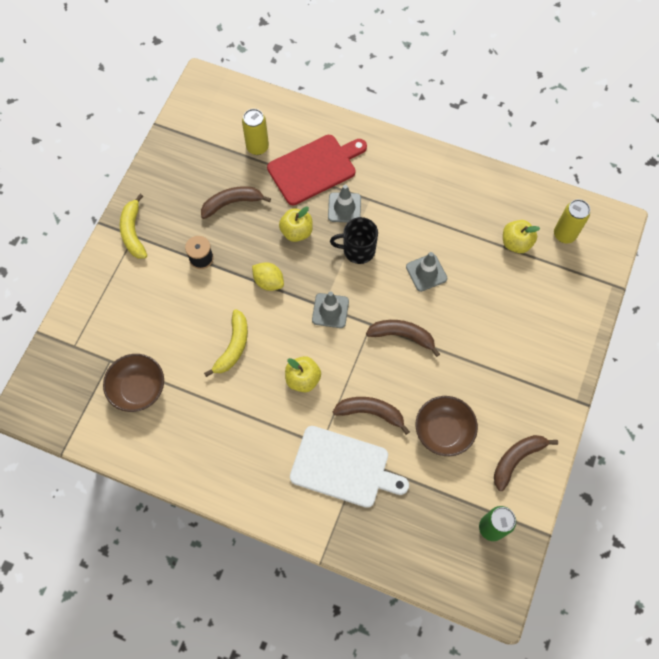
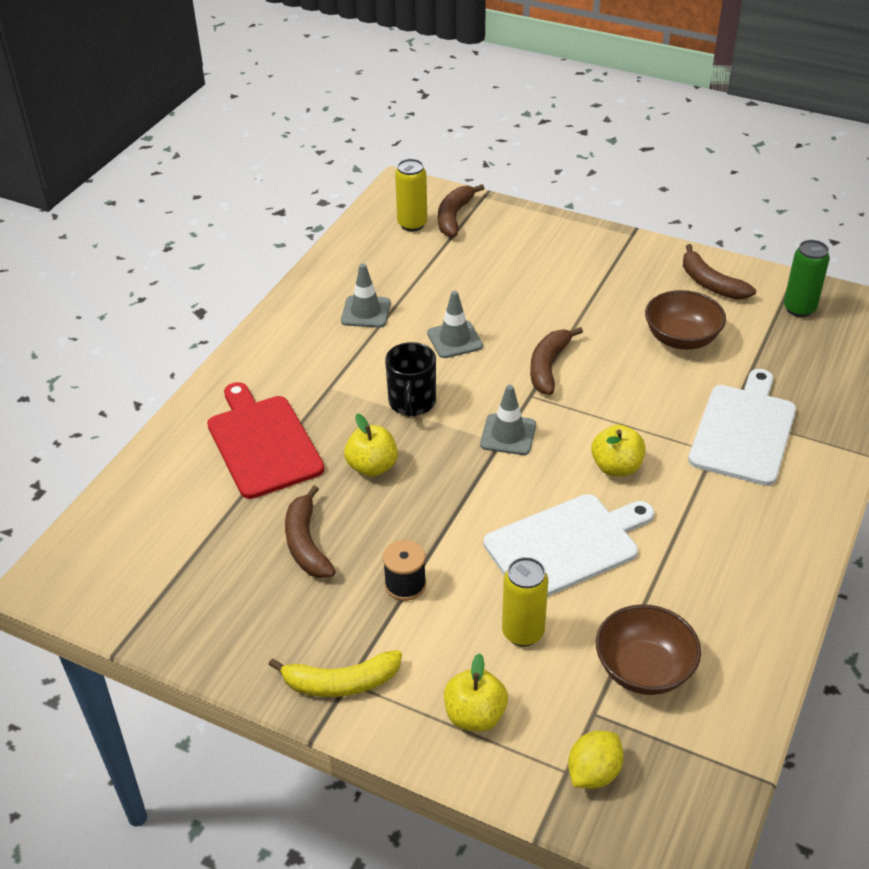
camera: 85 degrees left, 25 degrees down
(233, 347) = (566, 545): yellow banana -> white cutting board
(257, 147) = (205, 509): yellow can -> yellow can (523, 632)
(268, 282) = (456, 501): yellow lemon -> yellow lemon (593, 773)
(344, 207) = (339, 413): grey traffic cone -> grey traffic cone (366, 312)
(370, 412) = (662, 401): brown banana -> brown banana (454, 216)
(516, 243) = (419, 262): yellow apple -> yellow apple (475, 715)

